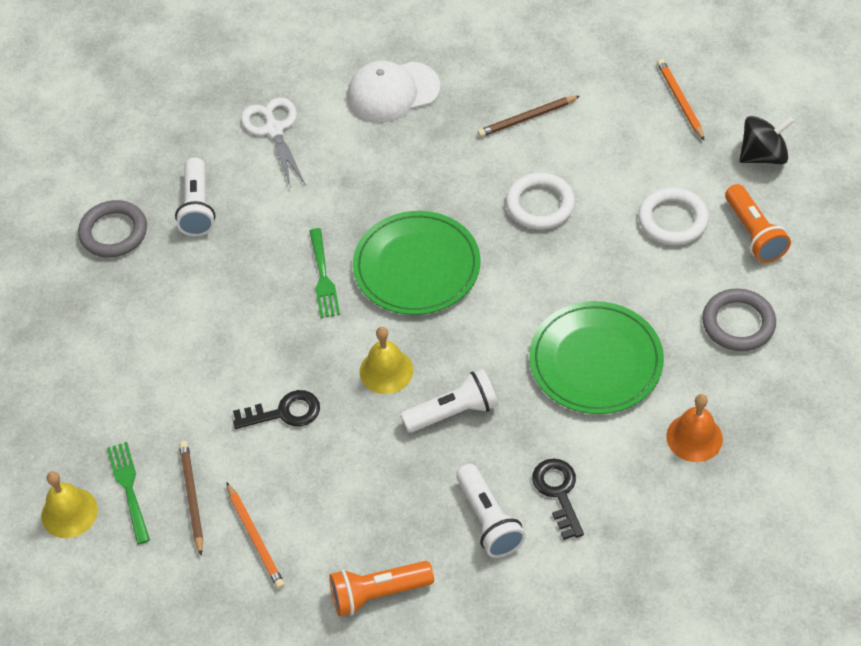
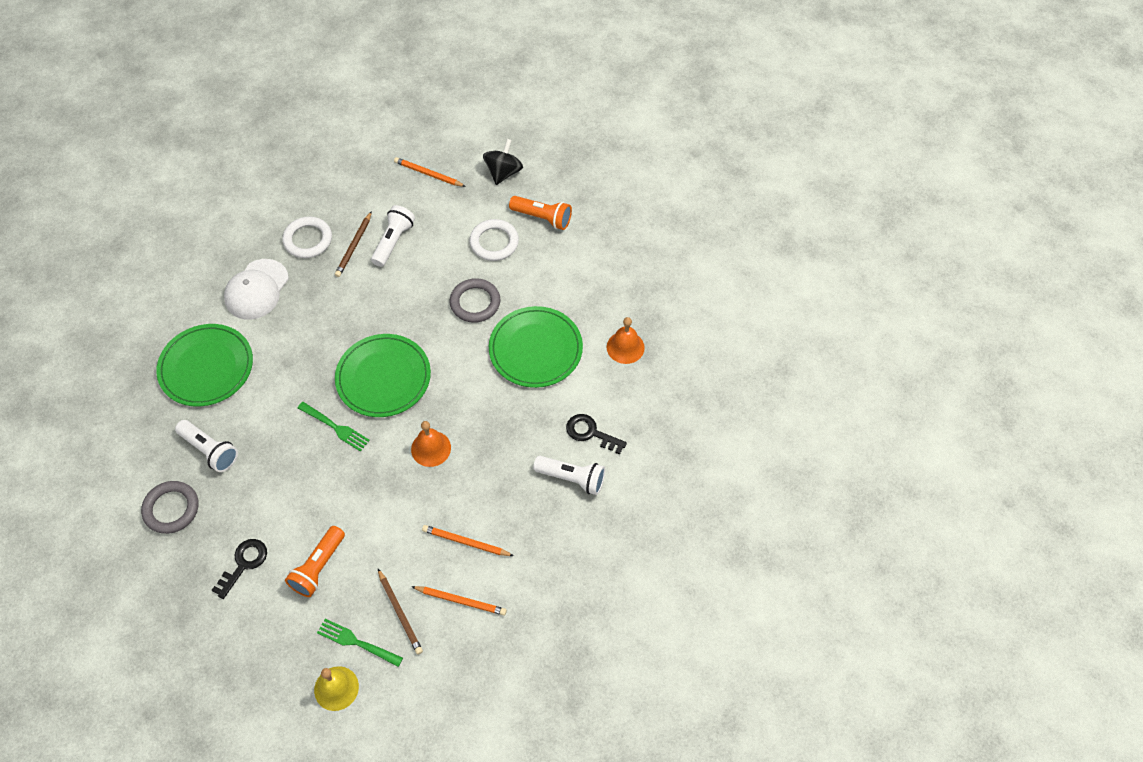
camera: 50 degrees left, 5 degrees up
(192, 497) = (400, 613): brown pencil -> brown pencil turned 150 degrees counterclockwise
(274, 130) = (206, 367): white scissors -> green plate
(284, 412) = (399, 520): black key -> black key (244, 563)
(320, 488) = (466, 542): none -> orange pencil
(378, 593) = (558, 567): orange flashlight -> orange flashlight (318, 567)
(386, 371) = (431, 448): yellow bell -> orange bell
(453, 412) = (492, 439): white flashlight -> white flashlight (393, 241)
(540, 204) = (414, 289): white ring -> white ring (308, 240)
(738, 323) = (584, 271): grey ring -> grey ring (475, 303)

